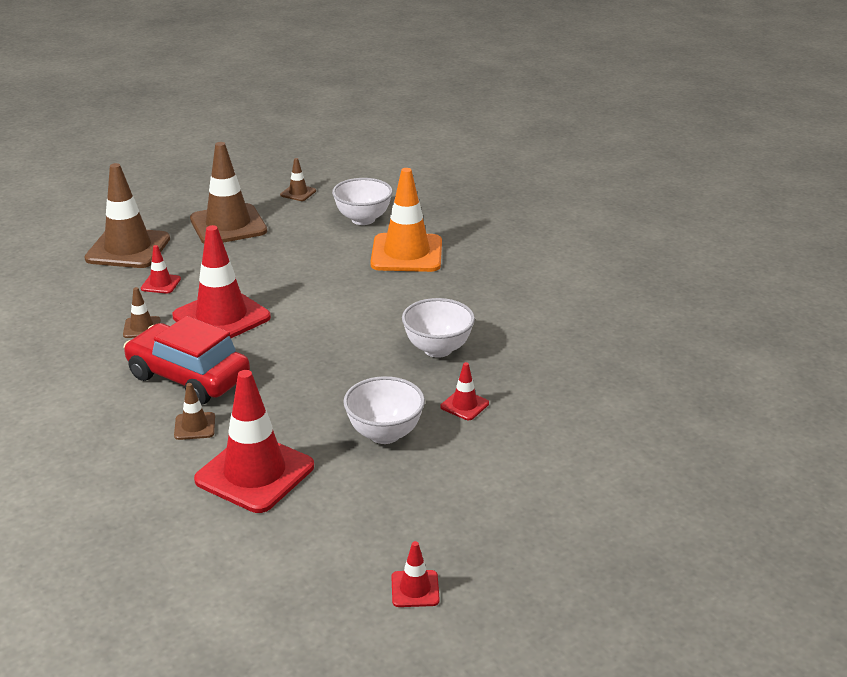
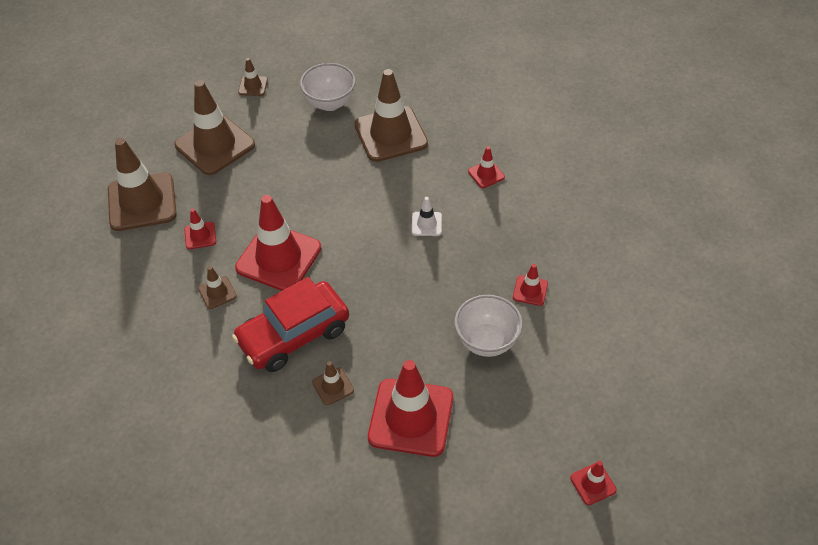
camera: 20 degrees left, 20 degrees up
(188, 377) = (293, 335): red car -> red car turned 45 degrees counterclockwise
(391, 327) = (426, 224): none -> white traffic cone
(406, 253) = (390, 134): orange traffic cone -> brown traffic cone
(437, 349) = (477, 237): white bowl -> none
(484, 304) = (486, 174): none -> red traffic cone

